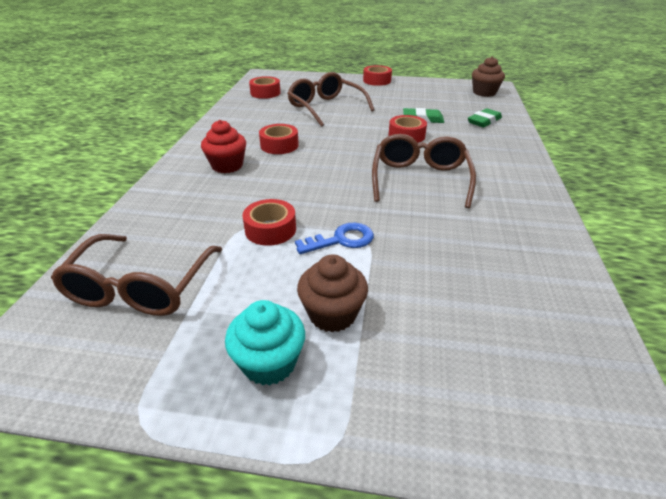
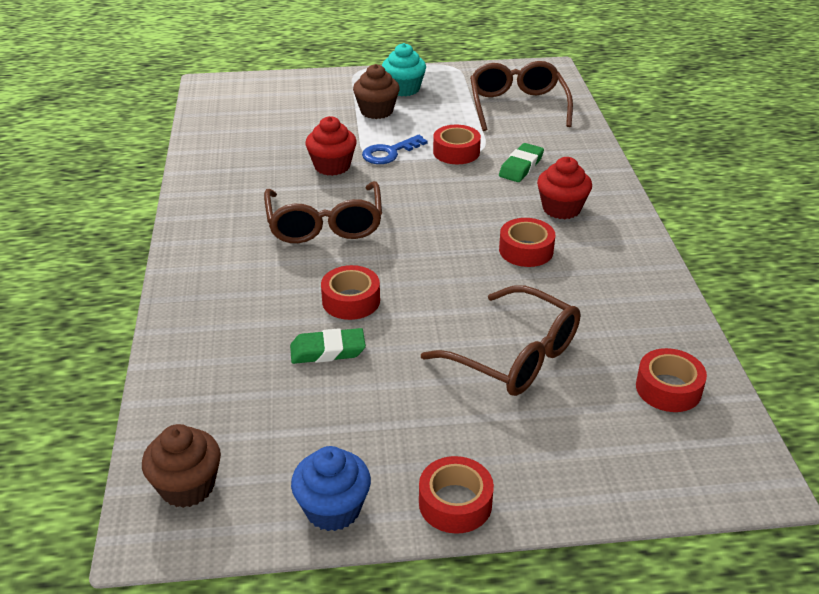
camera: 165 degrees right, 0 degrees up
(407, 233) = (332, 166): none -> red cupcake
(424, 84) = (333, 509): none -> blue cupcake
(484, 121) = (217, 363): green eraser -> green eraser (521, 167)

